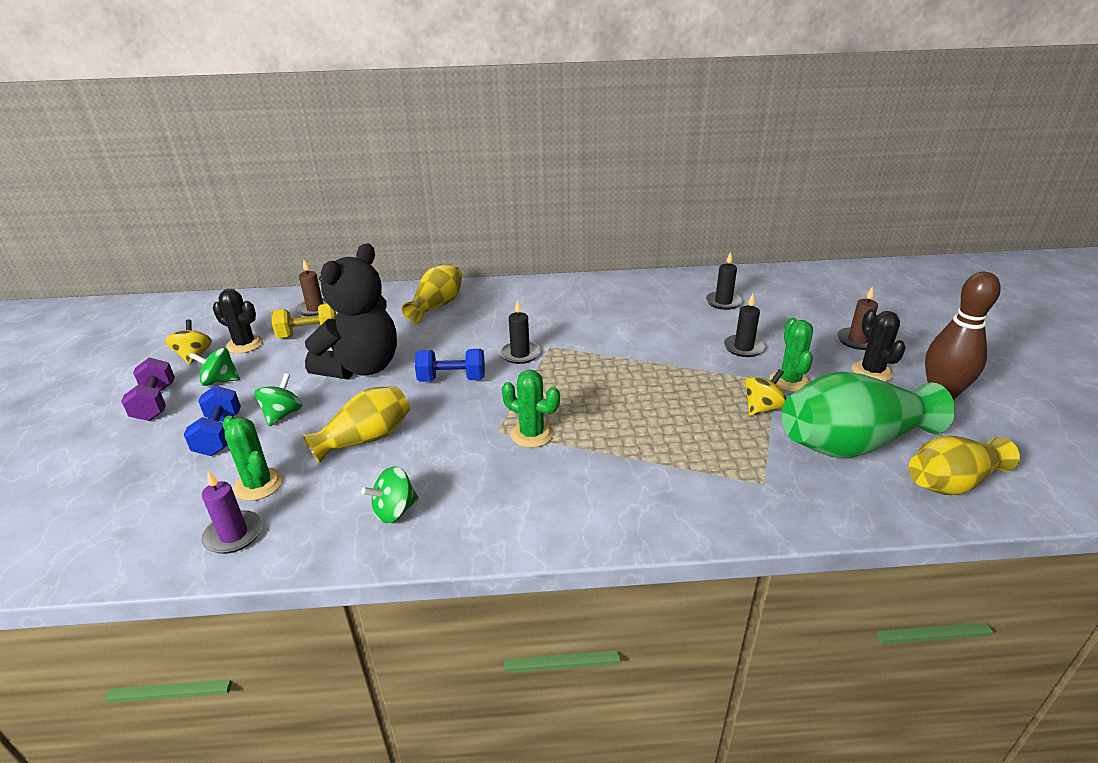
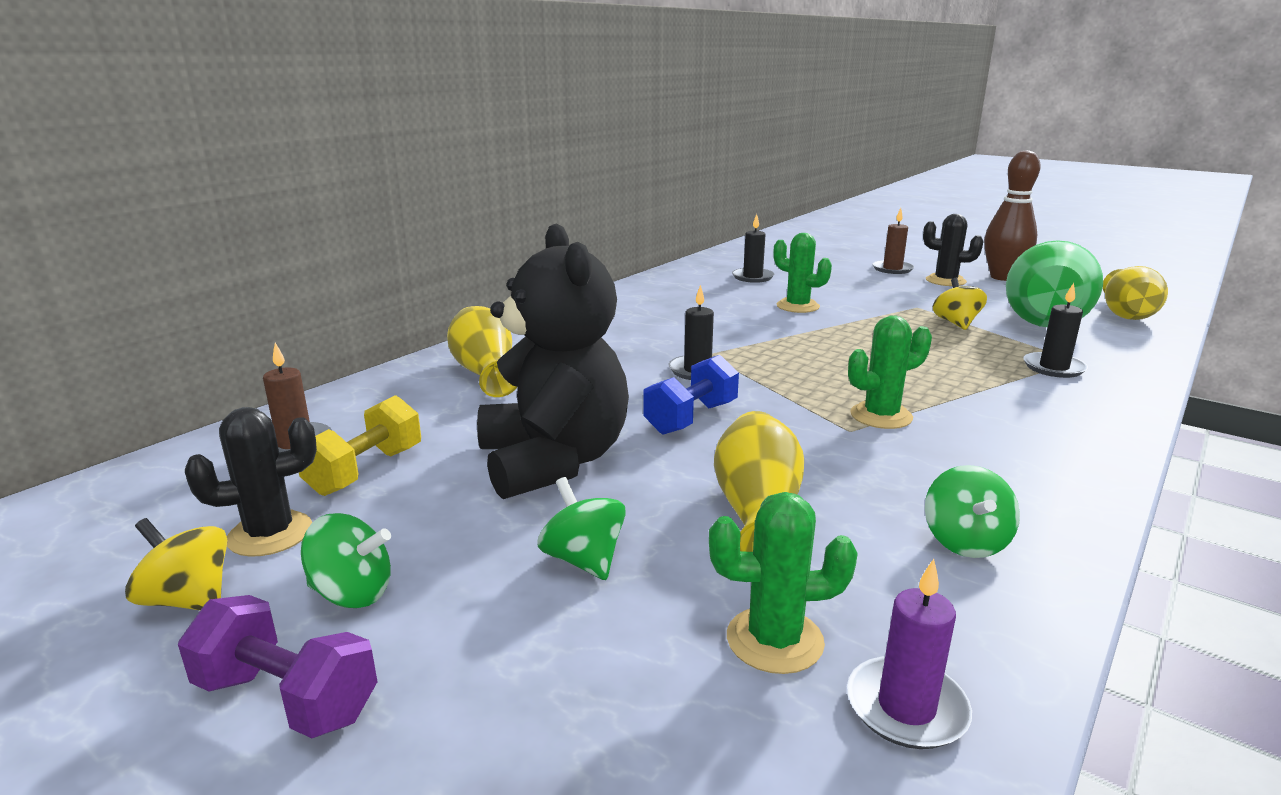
camera: 50 degrees left, 10 degrees down
(219, 435) = (550, 643): blue dumbbell -> none
(220, 381) = (352, 593): green spinning top -> green spinning top turned 120 degrees counterclockwise
(743, 348) = (845, 297): black candle -> black candle (1053, 368)
(789, 381) = (924, 303): green cactus -> green cactus (797, 306)

